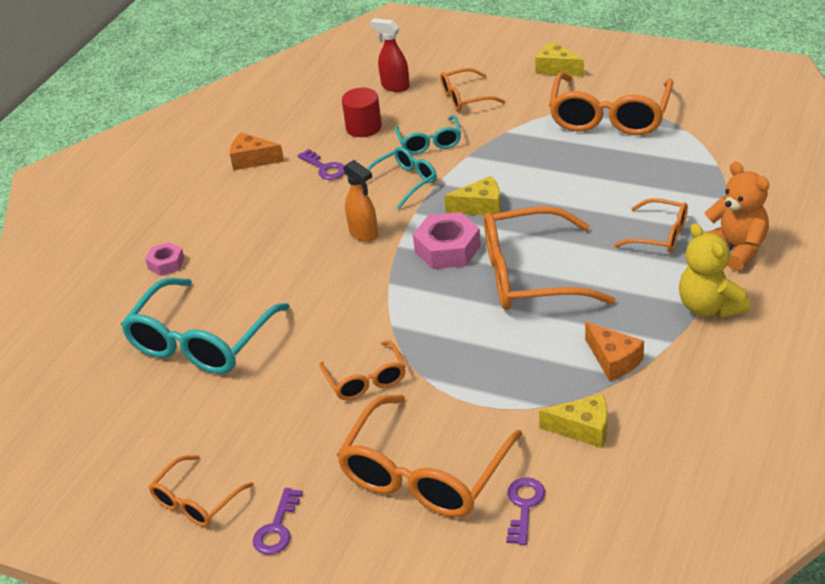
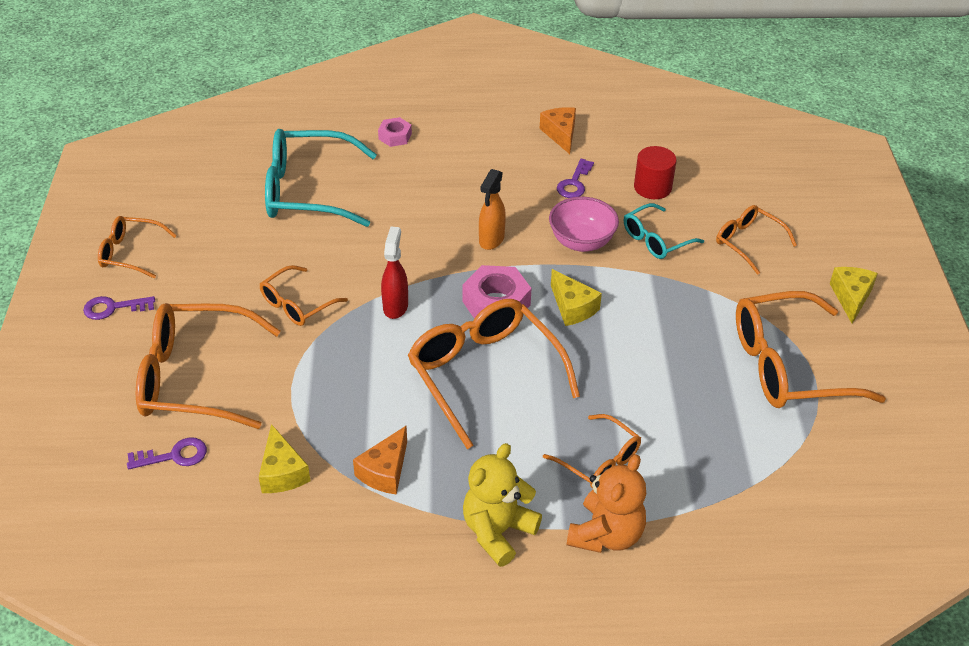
camera: 60 degrees right, 5 degrees up
(395, 86) = (734, 186): red spray bottle -> red spray bottle (395, 306)
(404, 182) = (581, 242): turquoise glasses -> pink bowl
(659, 234) = (598, 460): orange glasses -> orange glasses turned 45 degrees counterclockwise

